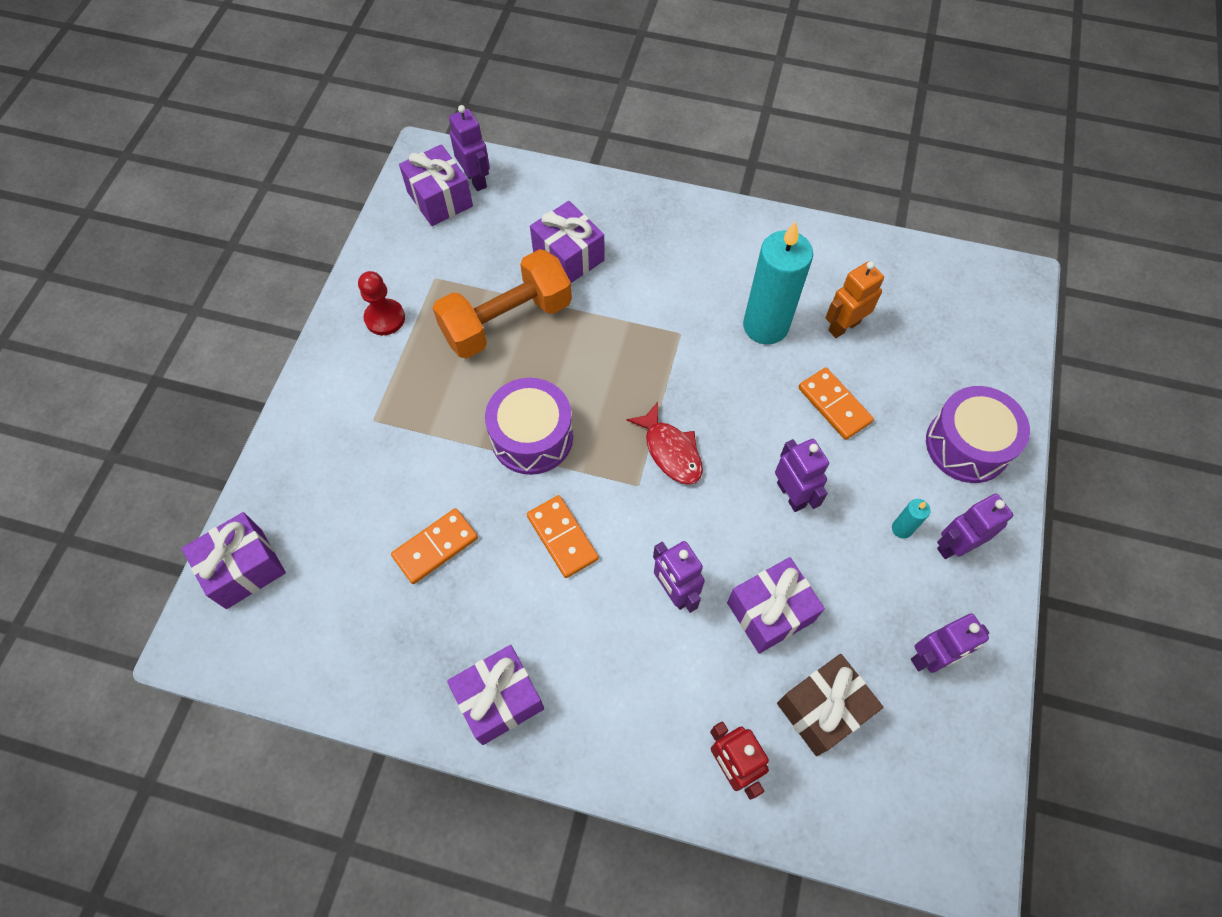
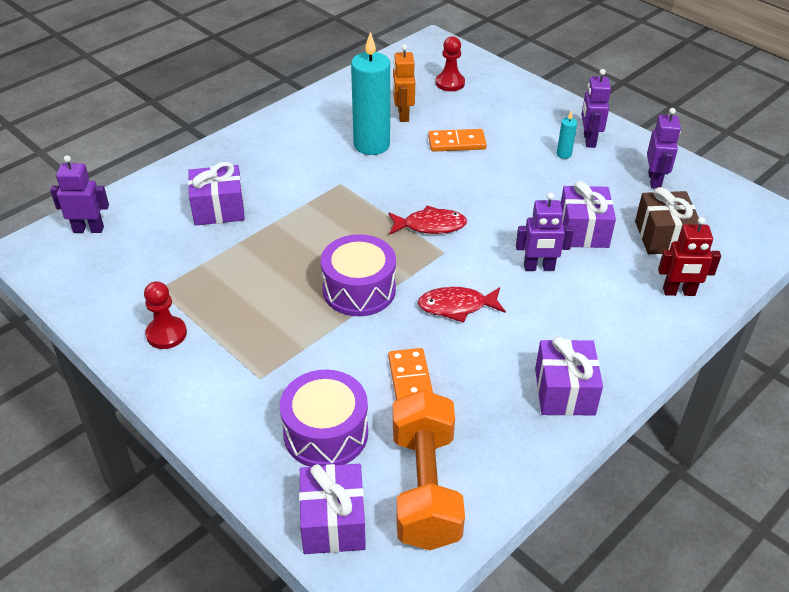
camera: 60 degrees left, 20 degrees down
(440, 199) = (83, 256): purple gift -> none
(507, 321) = (243, 264): orange dumbbell -> orange dumbbell (425, 487)
(562, 537) = (456, 306): orange domino -> red fish
(791, 494) = (506, 187): purple robot -> none
(946, 340) = (450, 83): none -> red pawn
(967, 445) = (527, 107): purple drum -> purple drum (326, 433)

